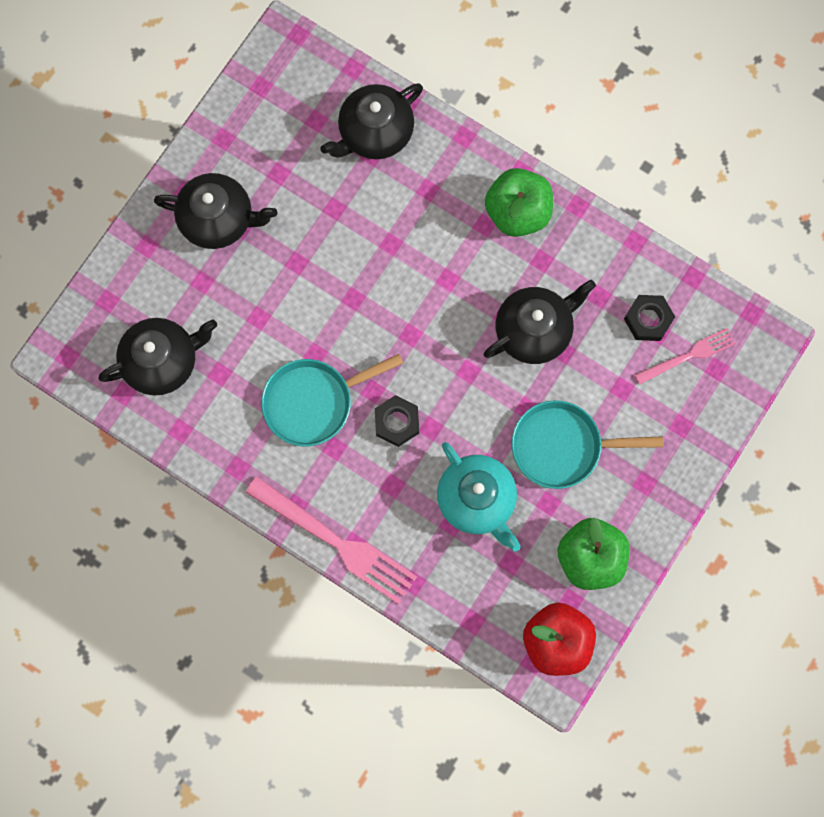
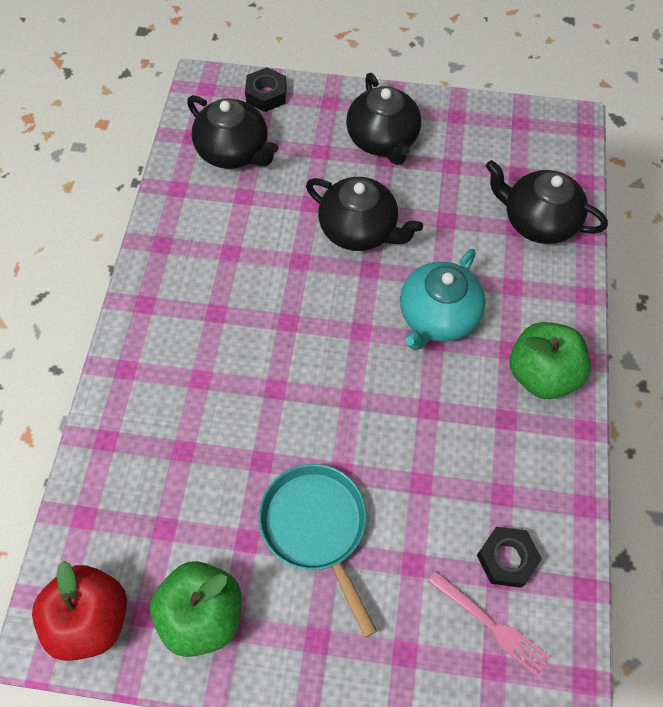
camera: 65 degrees right, 15 degrees down
(313, 402) = (252, 277): turquoise pan -> none
(338, 543) = (121, 354): pink fork -> none
(397, 422) = (266, 356): black nut -> black nut (266, 95)
(477, 500) = (219, 465): turquoise teapot -> turquoise teapot (437, 316)
(534, 330) = (428, 443): black teapot -> black teapot (359, 230)

